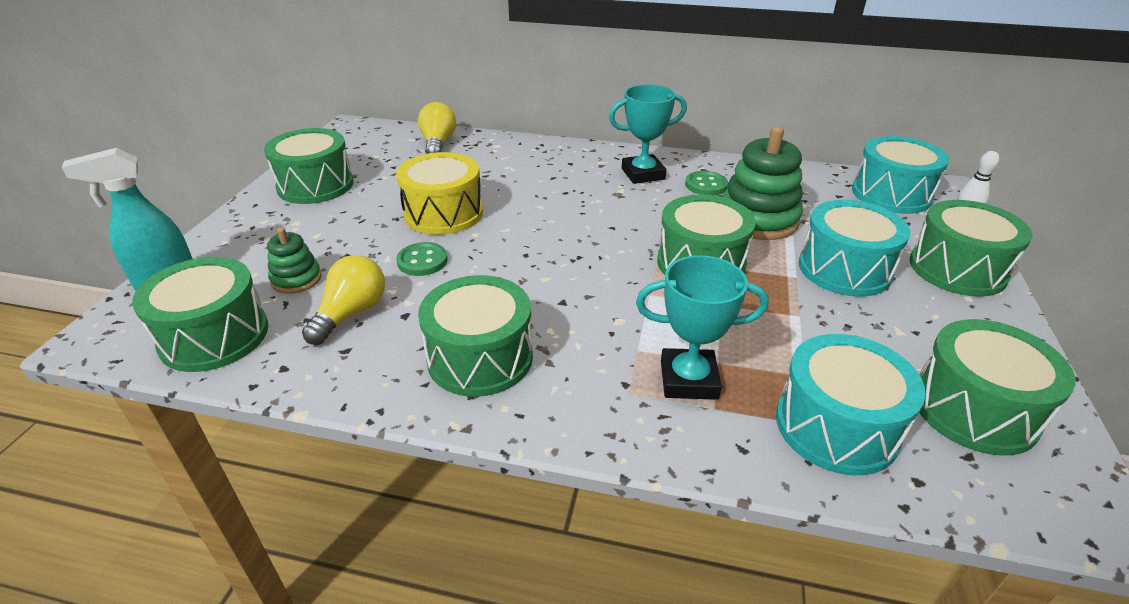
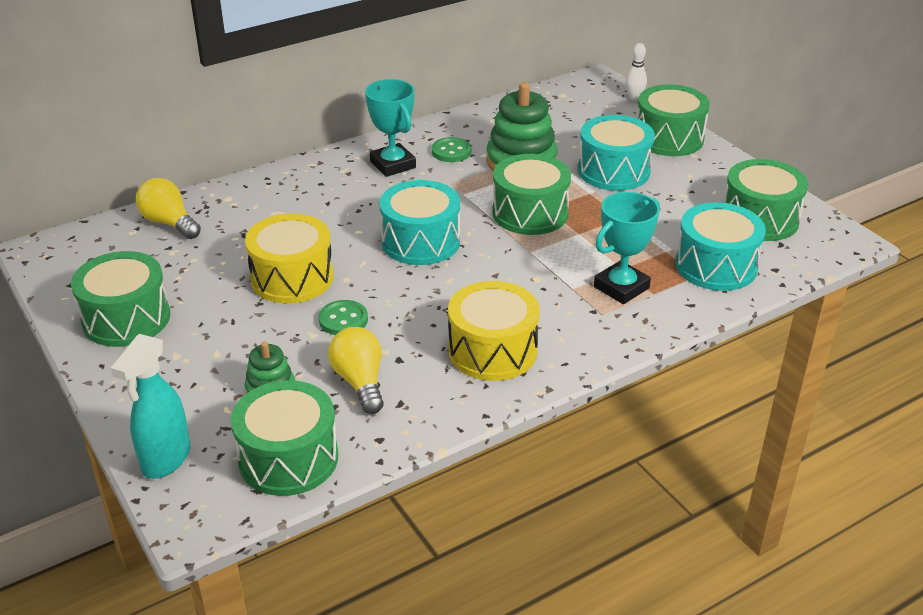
camera: 45 degrees left, 0 degrees up
(480, 358) = (492, 350): green drum -> yellow drum
(643, 174) = (392, 165): turquoise trophy -> turquoise trophy turned 60 degrees counterclockwise
(891, 194) = (575, 100): turquoise drum -> turquoise drum (420, 241)

